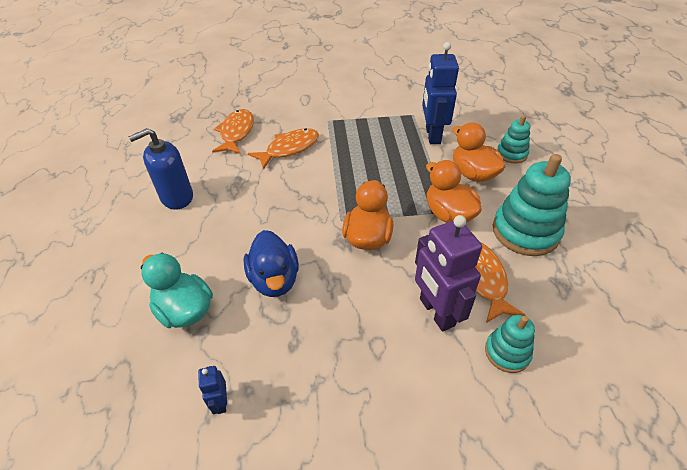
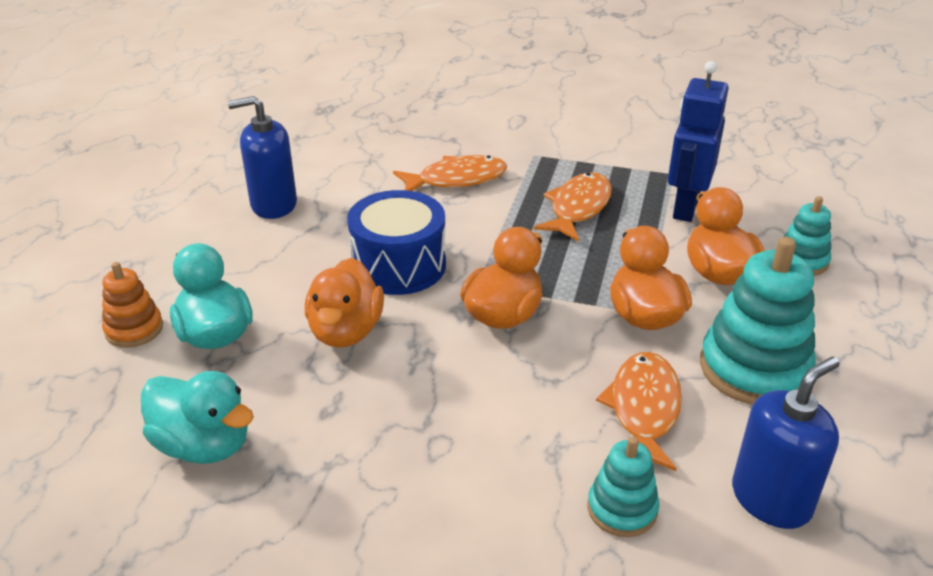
camera: 20 degrees right, 10 degrees down
(122, 324) = (134, 329): none -> orange stacking toy
(220, 402) = (204, 445): blue robot -> turquoise duck
(236, 133) = (394, 144): orange fish -> orange fish (578, 208)
(274, 280) = (346, 331): blue duck -> orange duck
(284, 220) = (399, 265): none -> blue drum
(436, 312) = (547, 431): purple robot -> none
(580, 316) = (771, 499): none -> blue soap dispenser

